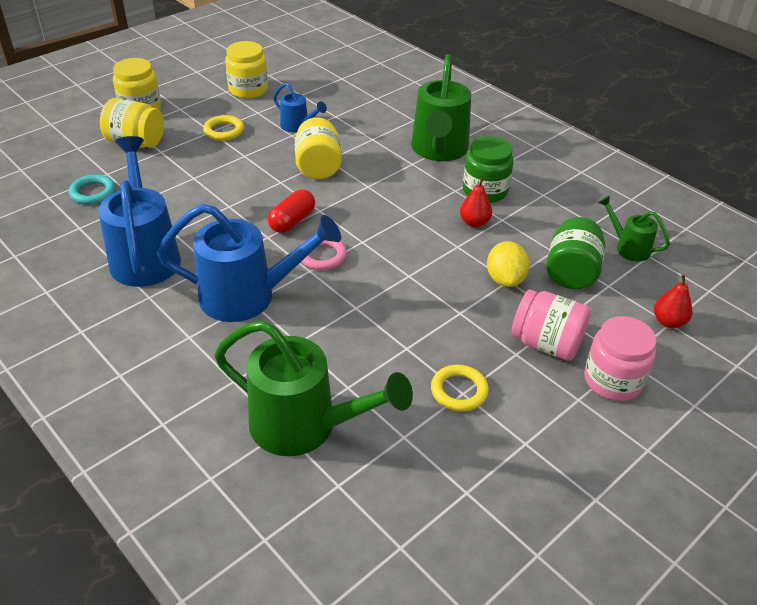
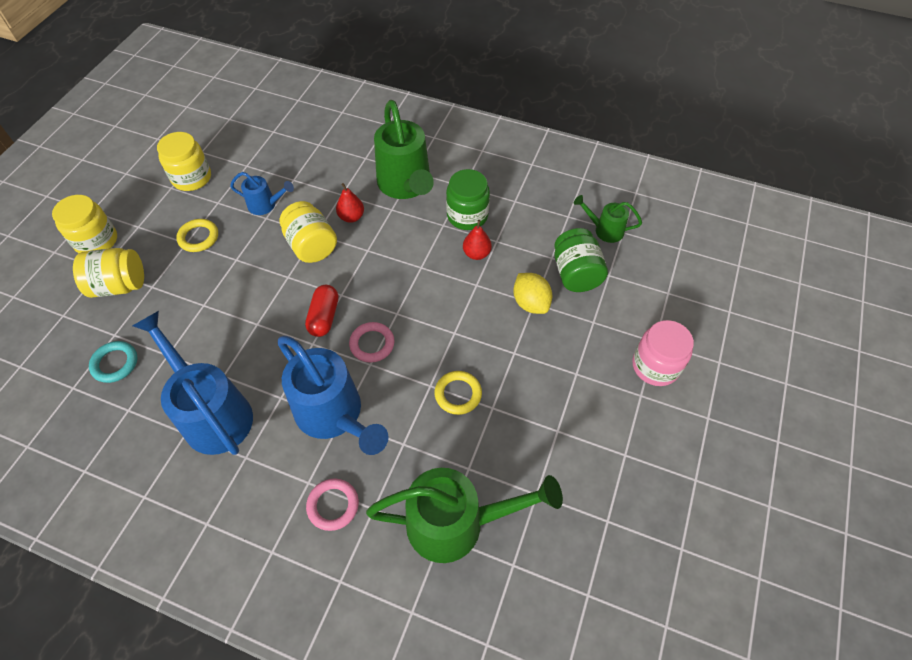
camera: 25 degrees left, 15 degrees up
(198, 363) = (333, 505): none -> pink ring
(249, 296) = (334, 415): blue watering can -> blue watering can turned 75 degrees clockwise
(459, 391) = (553, 430): yellow ring -> yellow ring (458, 394)
(546, 344) = (593, 353): pink jar -> none
(668, 322) = (666, 292): red pear -> red pear (351, 217)

